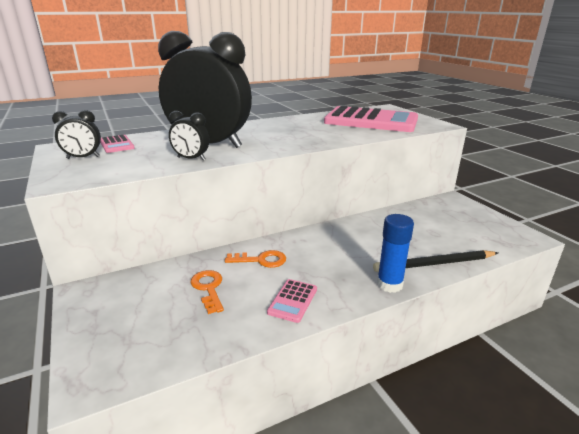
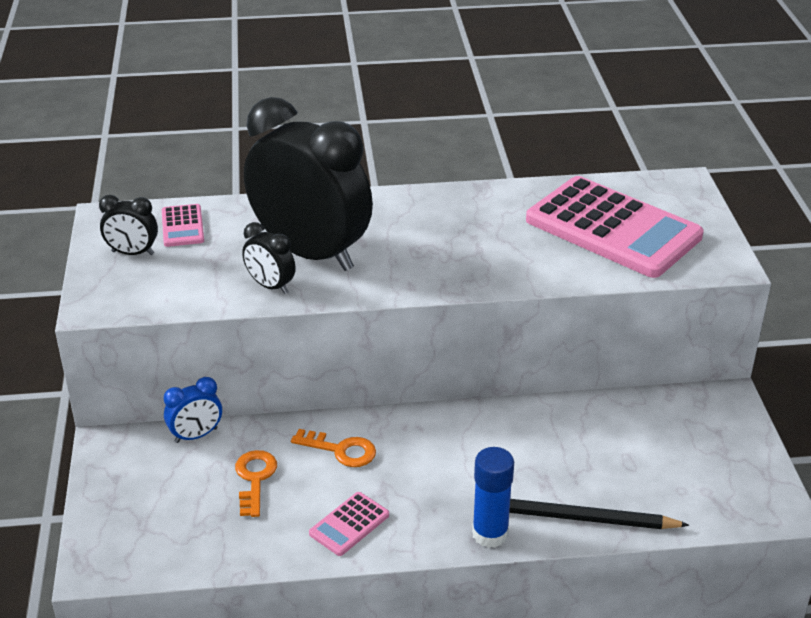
camera: 20 degrees right, 10 degrees up
(153, 272) = (196, 435): none -> blue clock

